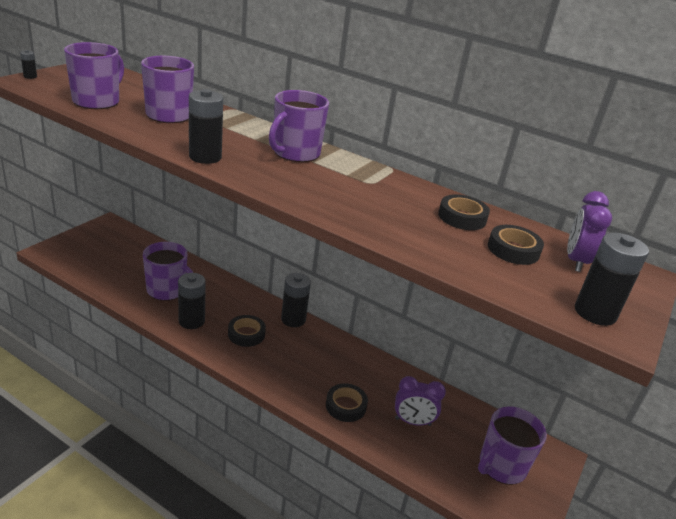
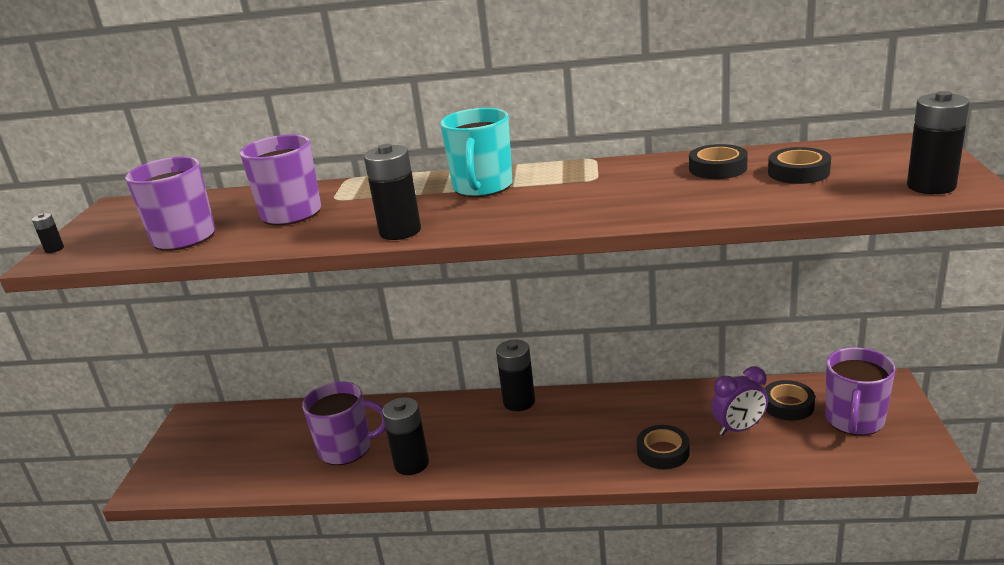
camera: 20 degrees left, 5 degrees down
(246, 334) = (486, 443): black tape -> black tape (788, 405)
(295, 153) = (482, 187): purple mug -> turquoise mug
(575, 261) = (856, 157): purple clock -> none

